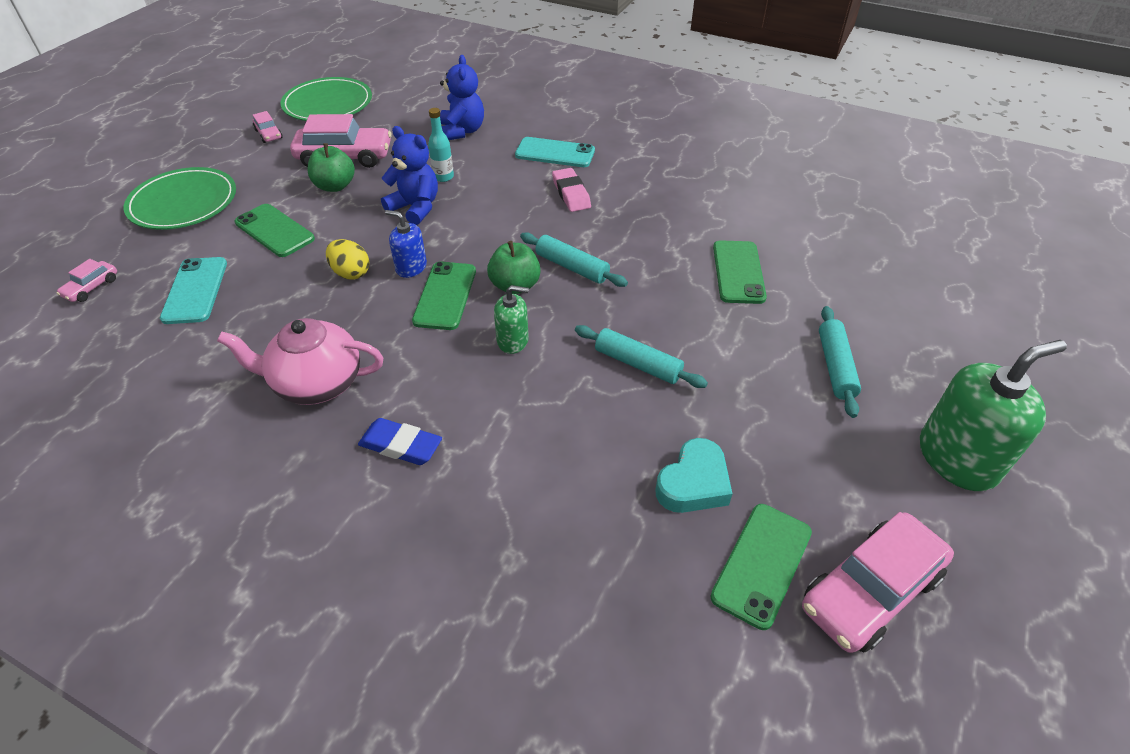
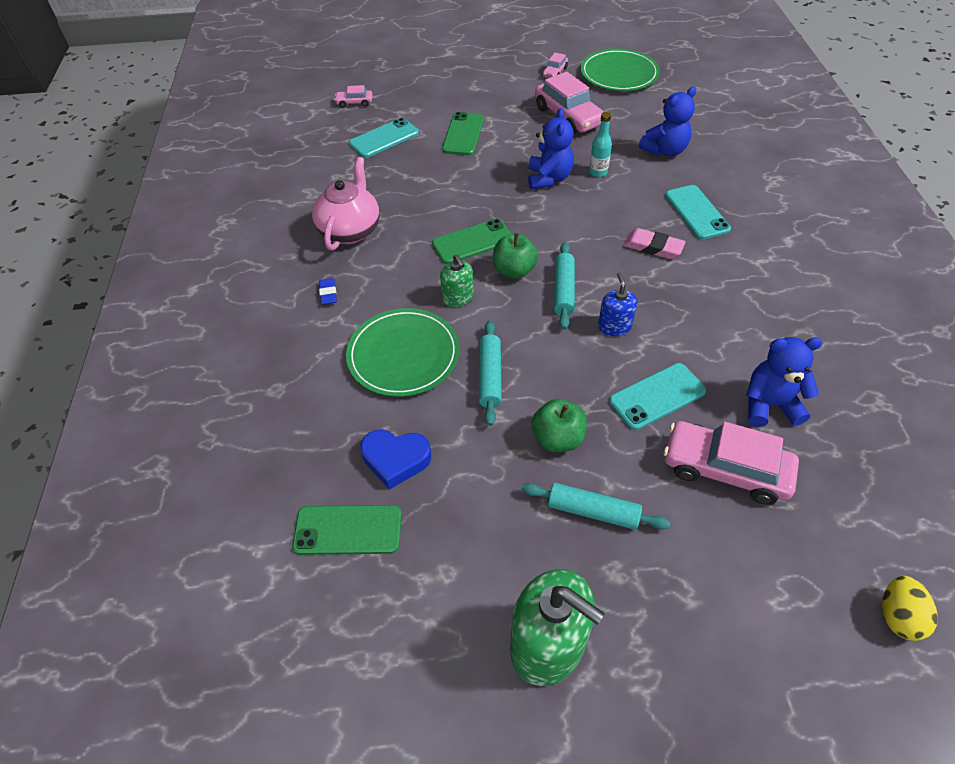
camera: 60 degrees right, 5 degrees up
(183, 203) = (453, 85): green plate -> green plate (403, 355)
(317, 383) = (350, 230): pink teapot -> pink teapot turned 45 degrees clockwise
(335, 186) = (533, 131): green apple -> green apple (557, 438)
(351, 273) = (455, 188): yellow egg -> yellow egg (897, 616)
(401, 445) = (328, 293): blue eraser -> blue eraser, size x0.65
(411, 267) = (485, 211): blue soap dispenser -> blue soap dispenser (614, 326)
(571, 194) = (653, 247): pink eraser -> pink eraser turned 75 degrees clockwise
(693, 483) = (396, 460): turquoise heart -> blue heart
(738, 272) = (657, 396): green phone -> turquoise phone
(787, 221) = (769, 405): none -> blue teddy bear
(835, 366) = (593, 511): turquoise rolling pin -> turquoise rolling pin turned 45 degrees clockwise
(870, 591) = (363, 611): pink car -> pink car (725, 469)

